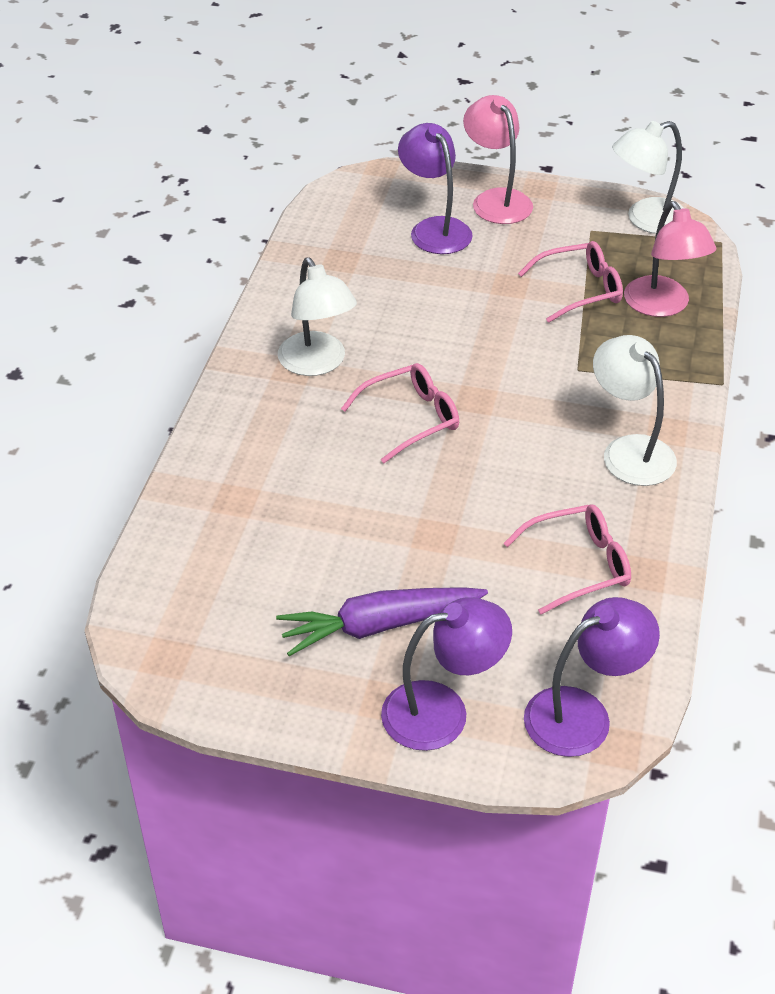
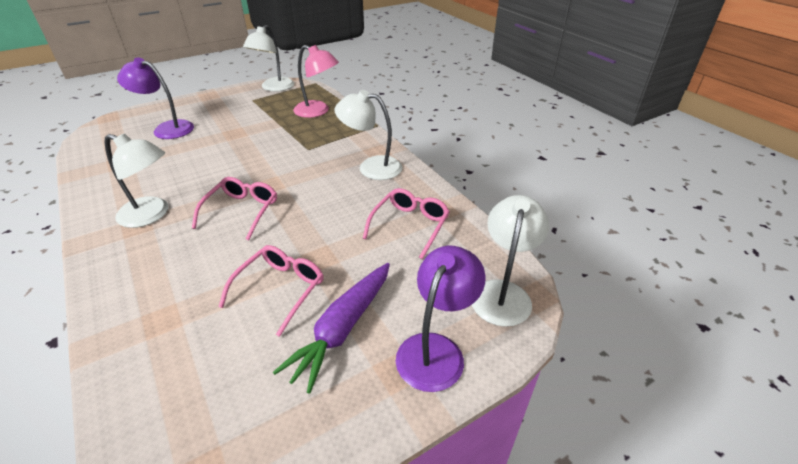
camera: 45 degrees left, 5 degrees down
(496, 200) = (190, 106): pink lamp -> none
(580, 290) = (272, 121): pink glasses -> pink glasses (280, 289)
(583, 714) = (503, 292): purple lamp -> white lamp

